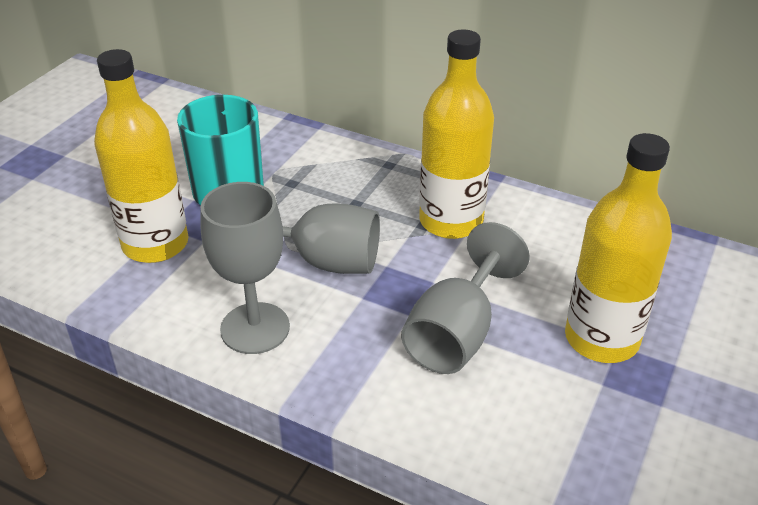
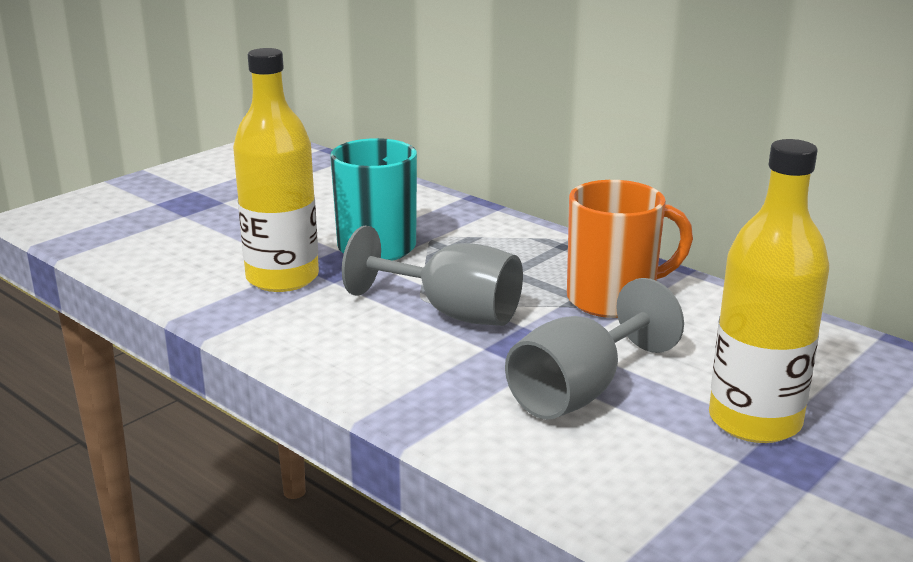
camera: 15 degrees right, 15 degrees down
(255, 328) = (355, 356): grey goblet -> none
(451, 221) = (614, 299): yellow bottle -> orange mug

